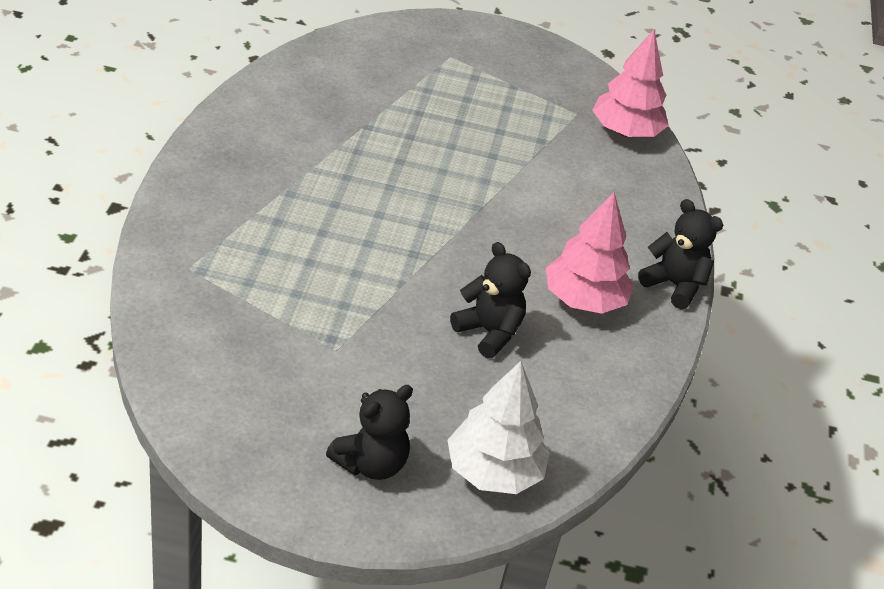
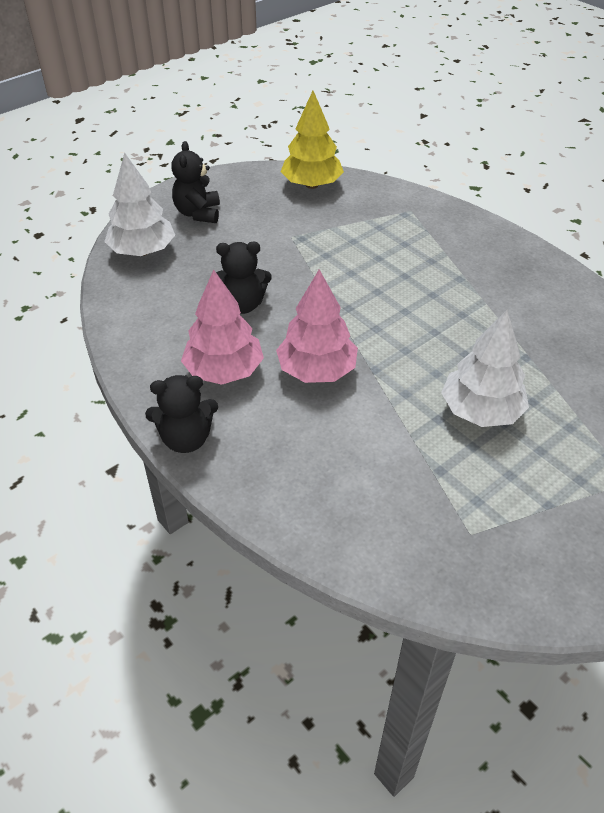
camera: 135 degrees right, 5 degrees up
(204, 381) = (312, 185): none -> yellow tree
(459, 136) = (480, 411): none -> white tree
(625, 132) = (413, 559): pink tree -> pink tree (317, 370)

